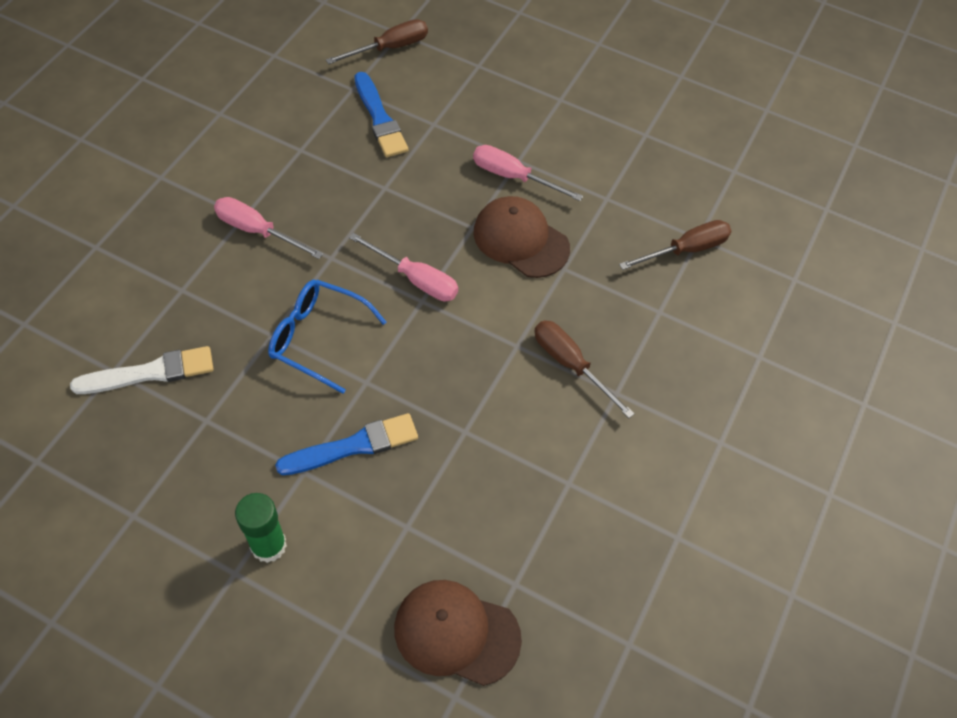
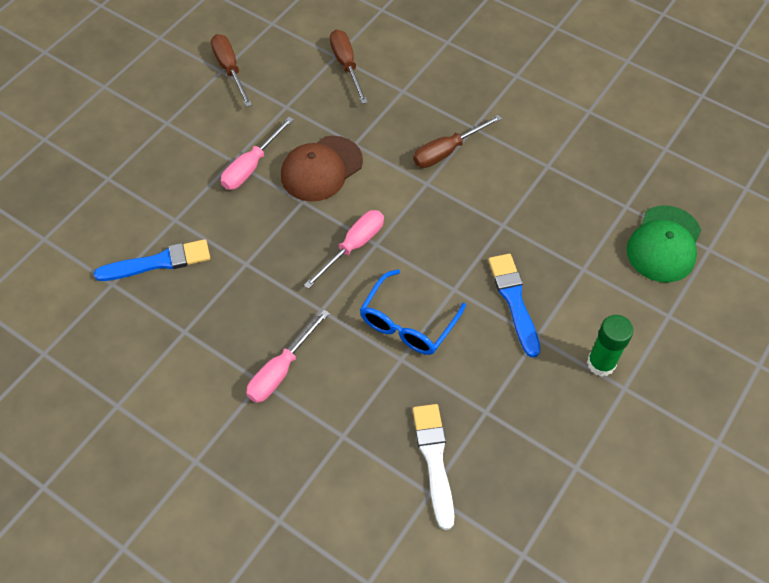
camera: 80 degrees left, 0 degrees up
(390, 48) = (63, 248): brown screwdriver -> brown screwdriver (230, 69)
(456, 633) = (664, 244): brown cap -> green cap

